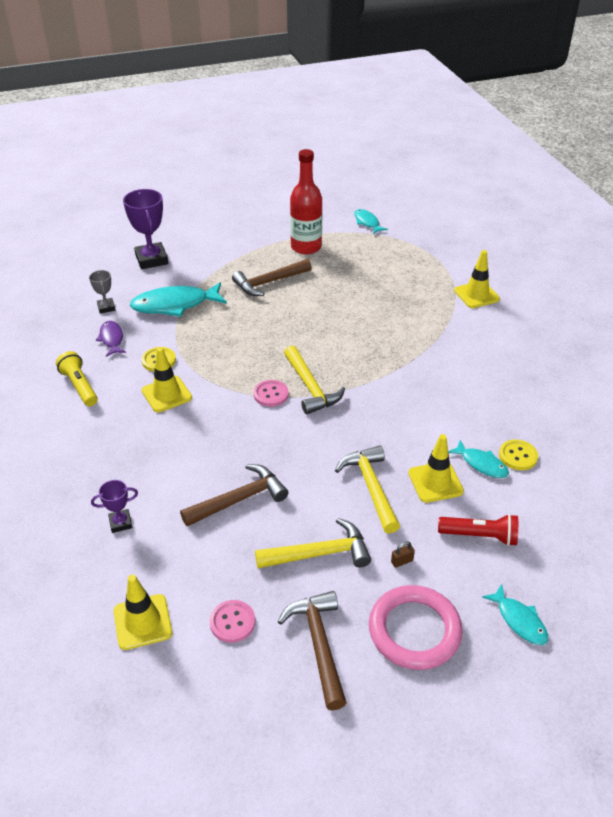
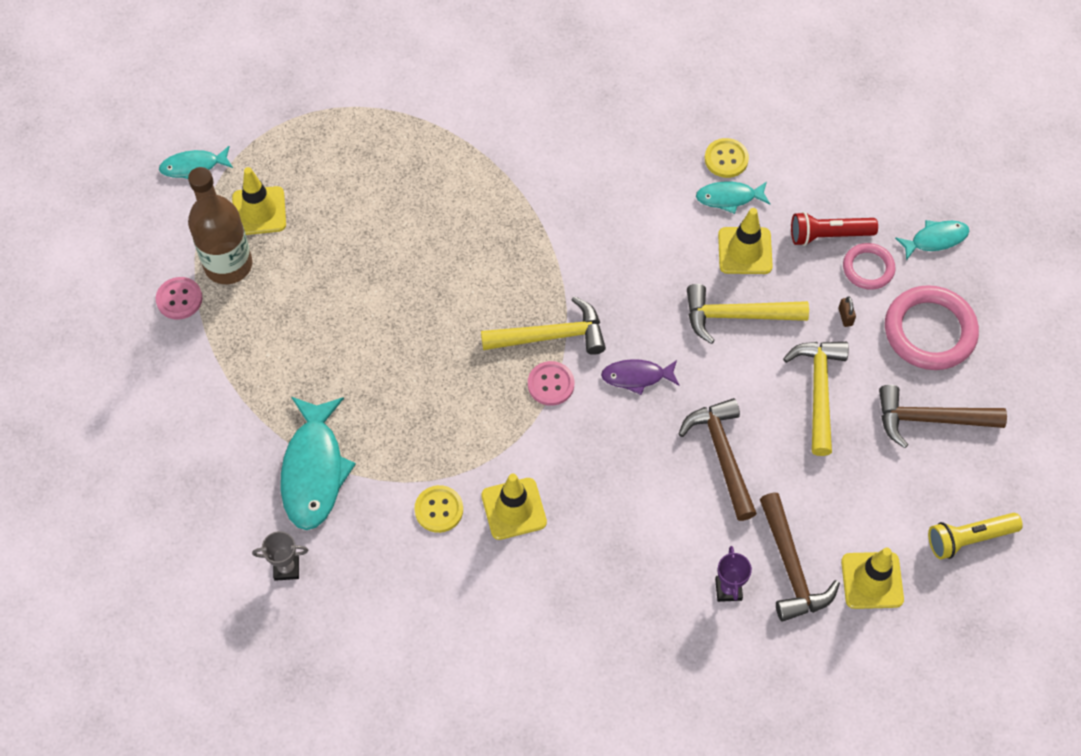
camera: 75 degrees left, 20 degrees up
(79, 386) = (463, 619): yellow flashlight -> yellow flashlight (969, 539)
(112, 339) = (368, 567): purple fish -> purple fish (637, 376)
(151, 259) = (177, 488): purple trophy -> none
(232, 622) = (889, 493): pink button -> pink button (179, 299)
(269, 282) = (303, 334): brown hammer -> brown hammer (791, 567)
(306, 247) = (228, 265): red bottle -> brown bottle
(460, 571) = (868, 268): none -> pink ring
(476, 295) = (424, 93): yellow traffic cone -> yellow traffic cone (259, 211)
(480, 536) = (828, 235): red flashlight -> red flashlight turned 120 degrees counterclockwise
(481, 464) = (729, 198): turquoise fish -> turquoise fish turned 150 degrees counterclockwise

